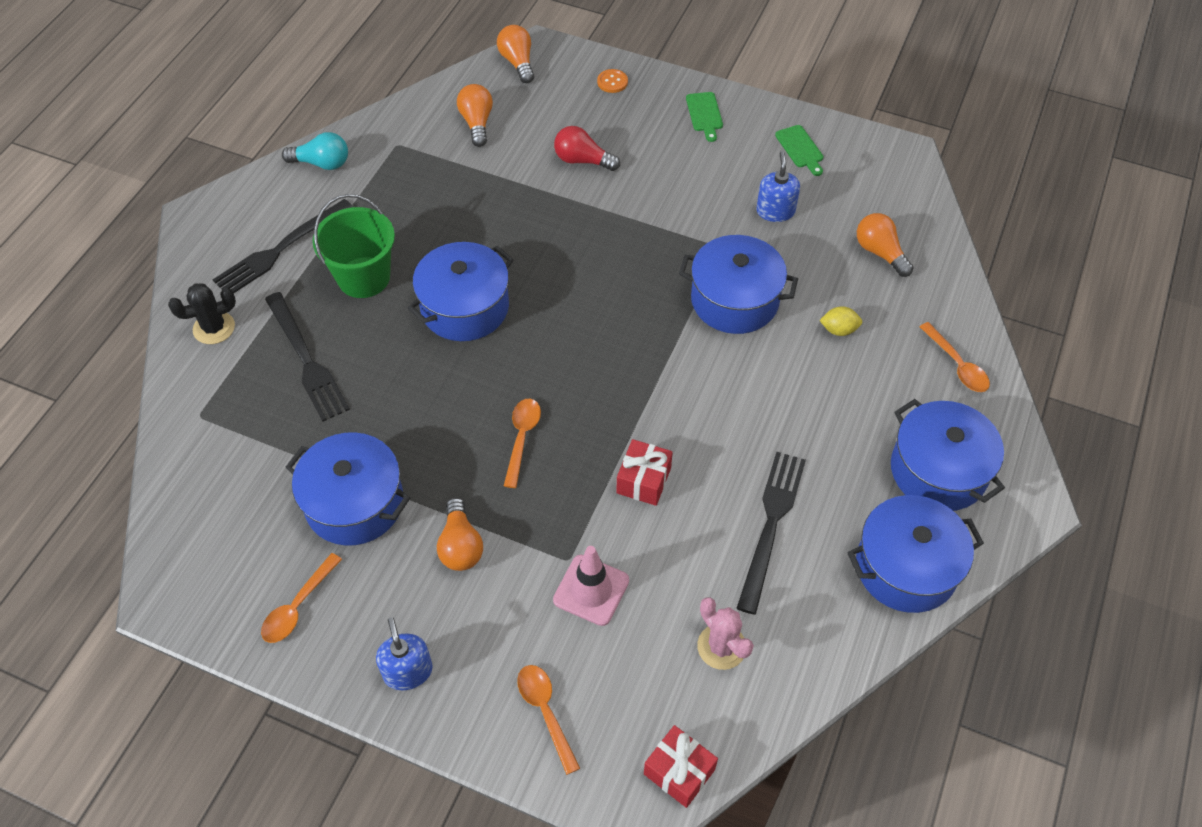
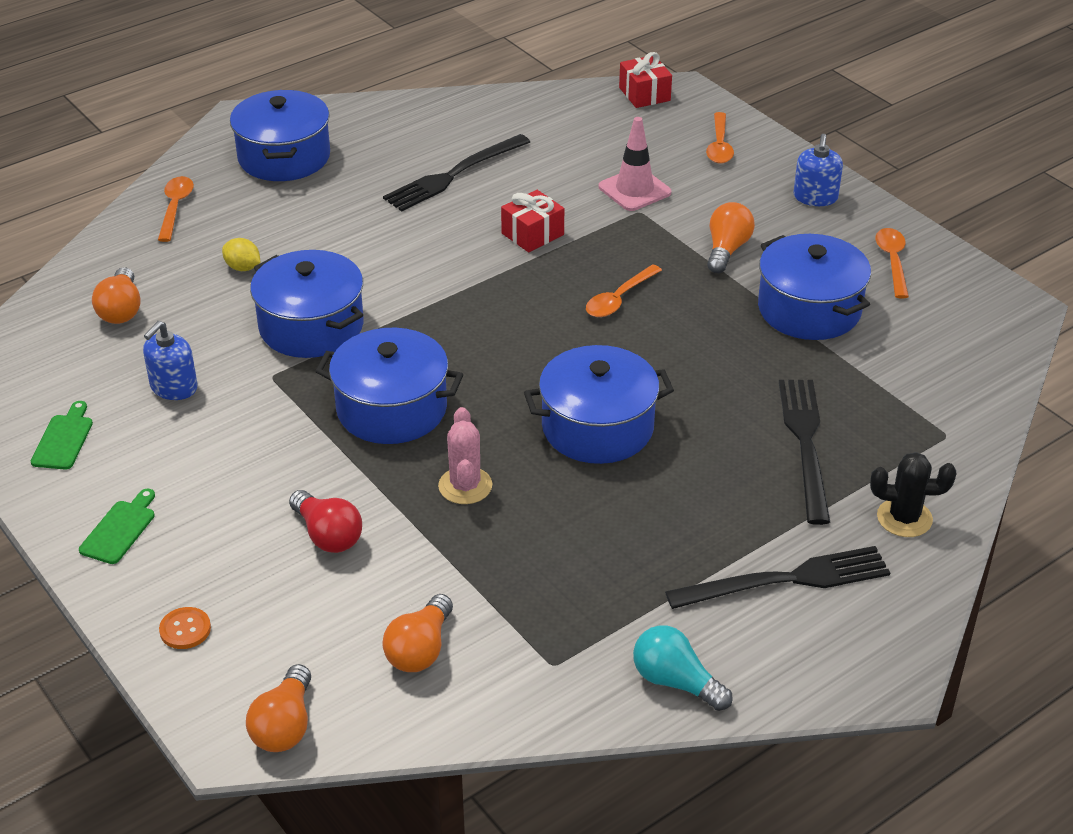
camera: 150 degrees left, 15 degrees down
(298, 606) = (892, 261): orange spoon -> orange spoon turned 60 degrees counterclockwise
(364, 277) = (696, 504): green bucket -> none
(721, 647) = (560, 132): pink cactus -> pink cactus (465, 486)
(906, 567) = (378, 122): blue pot -> blue pot (392, 409)

